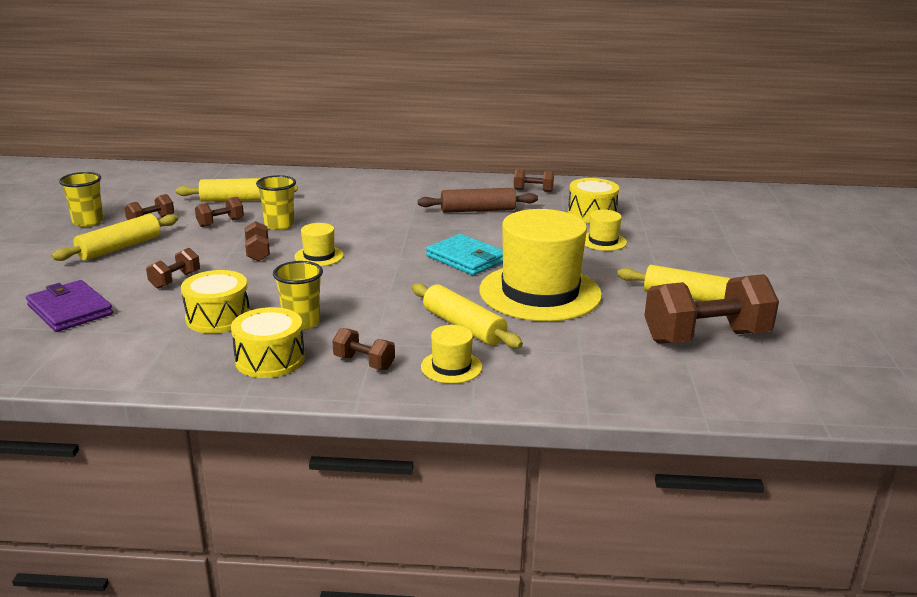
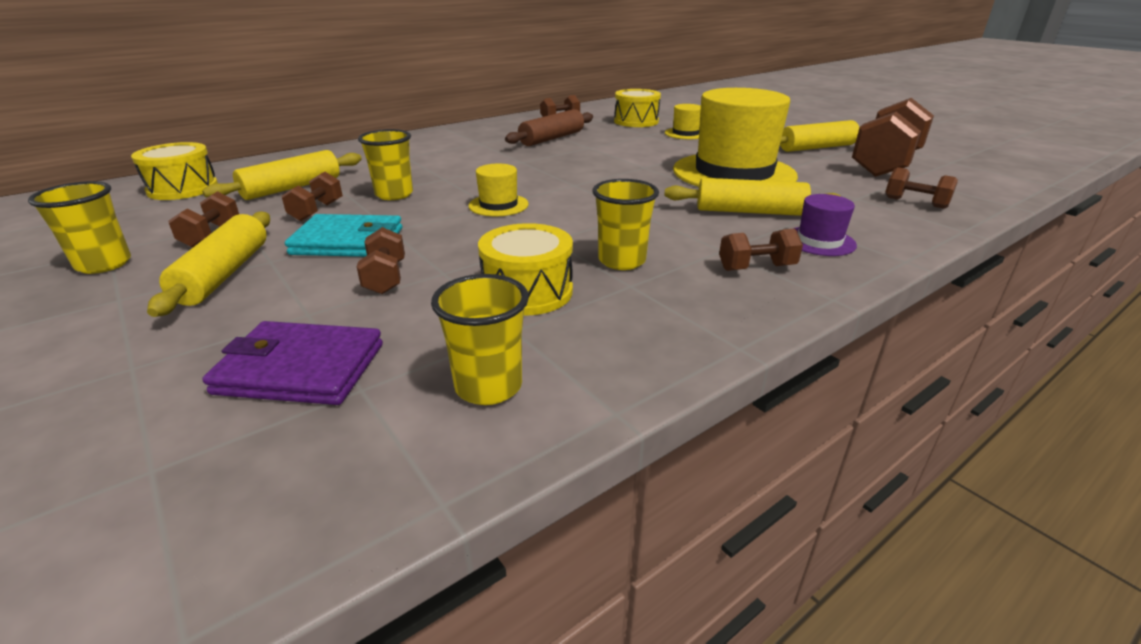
camera: 40 degrees left, 5 degrees up
(113, 353) = (488, 386): none -> yellow cup
(258, 252) = (426, 222): brown dumbbell -> brown dumbbell (915, 203)
(270, 359) = (677, 304): yellow drum -> yellow drum (183, 189)
(451, 367) = (819, 241): yellow hat -> purple hat
(466, 259) = (627, 169): turquoise wallet -> turquoise wallet (348, 241)

